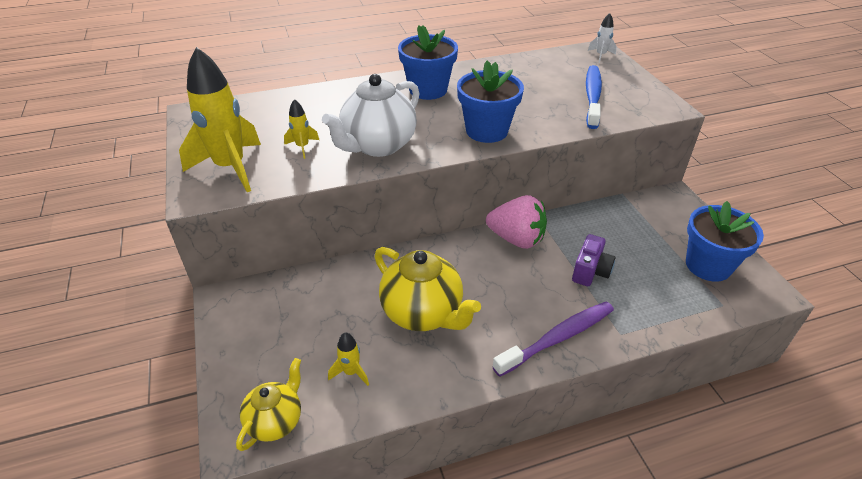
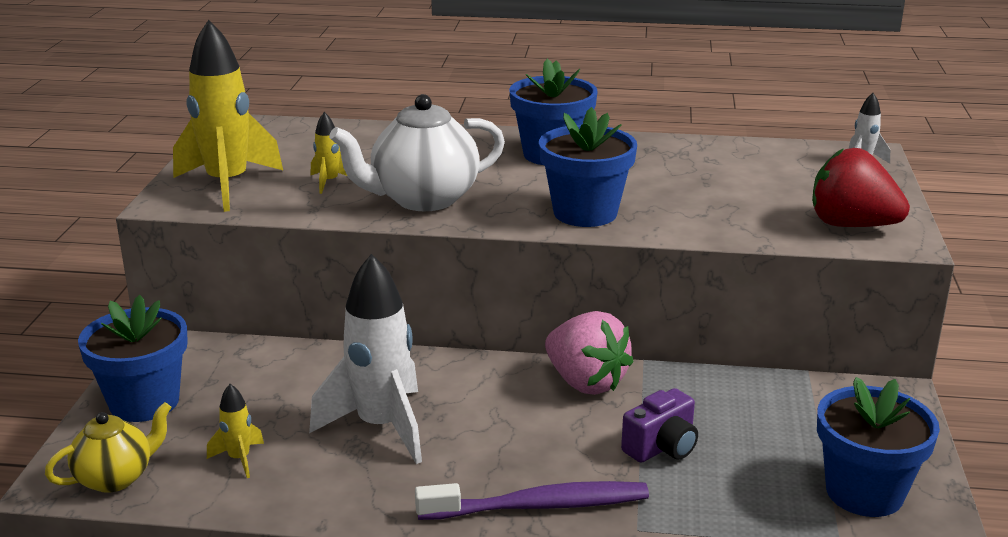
camera: 25 degrees right, 15 degrees down
(249, 349) = (144, 402): none -> blue flower pot
(423, 313) = (381, 427): yellow teapot -> white rocket
(592, 96) = (790, 206): blue toothbrush -> none
(635, 103) = (851, 225): none -> red strawberry

